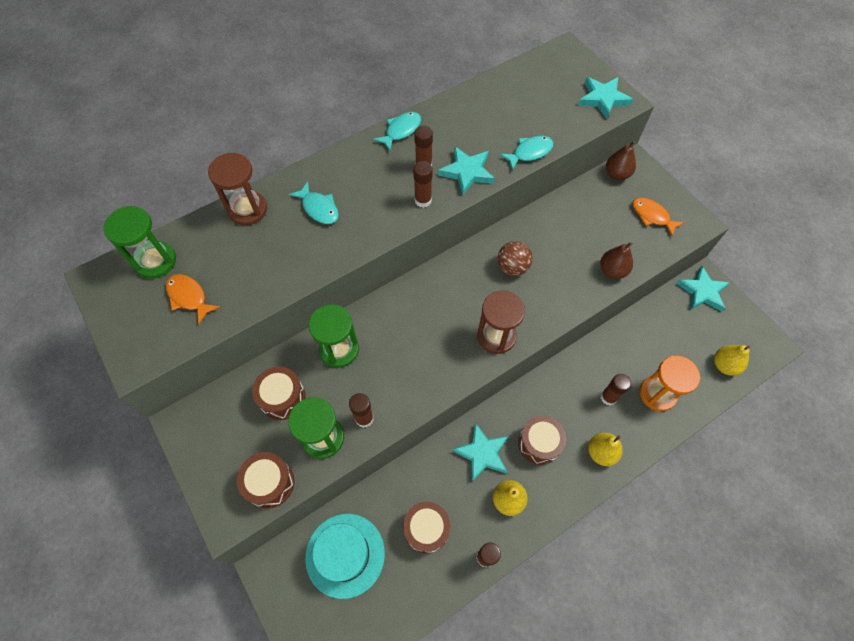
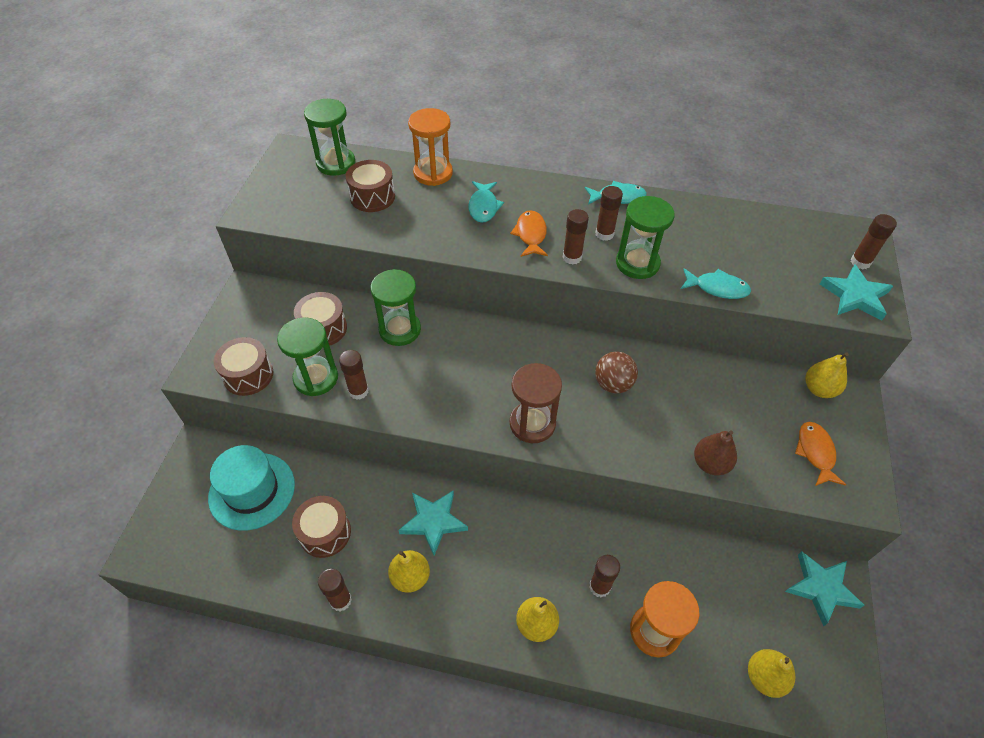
camera: 45 degrees right, 10 degrees down
(189, 297) = (327, 199): orange fish -> orange fish (530, 234)
(247, 209) = (433, 173): brown hourglass -> orange hourglass
(467, 172) = (637, 263): turquoise star -> green hourglass
(539, 443) = (489, 561): brown drum -> brown drum (372, 197)
(583, 73) = (860, 262): none -> brown glue stick
(617, 174) = (819, 389): brown pear -> yellow pear

